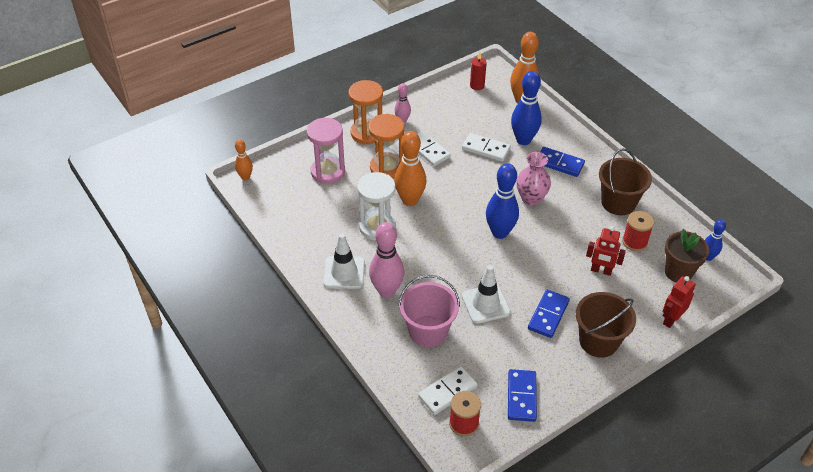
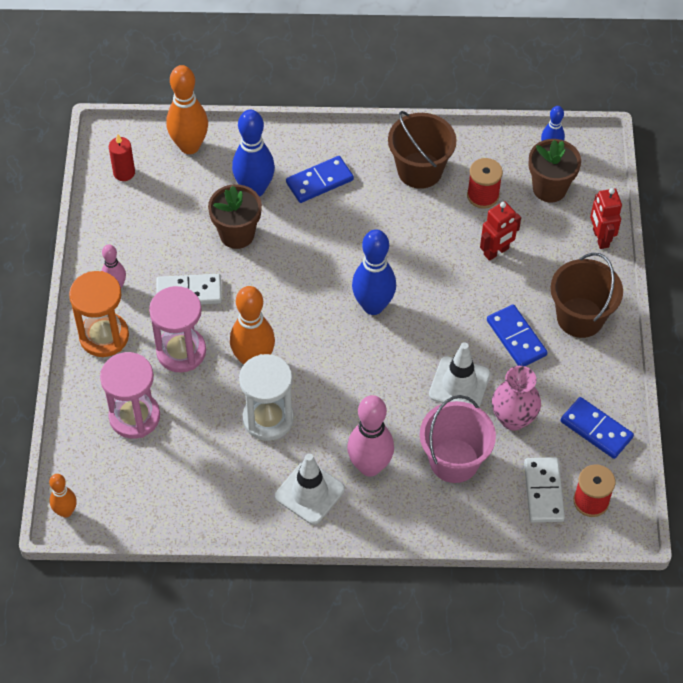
camera: 55 degrees left, 10 degrees up
(387, 168) = (181, 351): orange hourglass -> pink hourglass
(486, 149) = (237, 234): white domino -> brown flower pot
(531, 198) = (348, 244): pink vase -> pink vase (513, 418)

